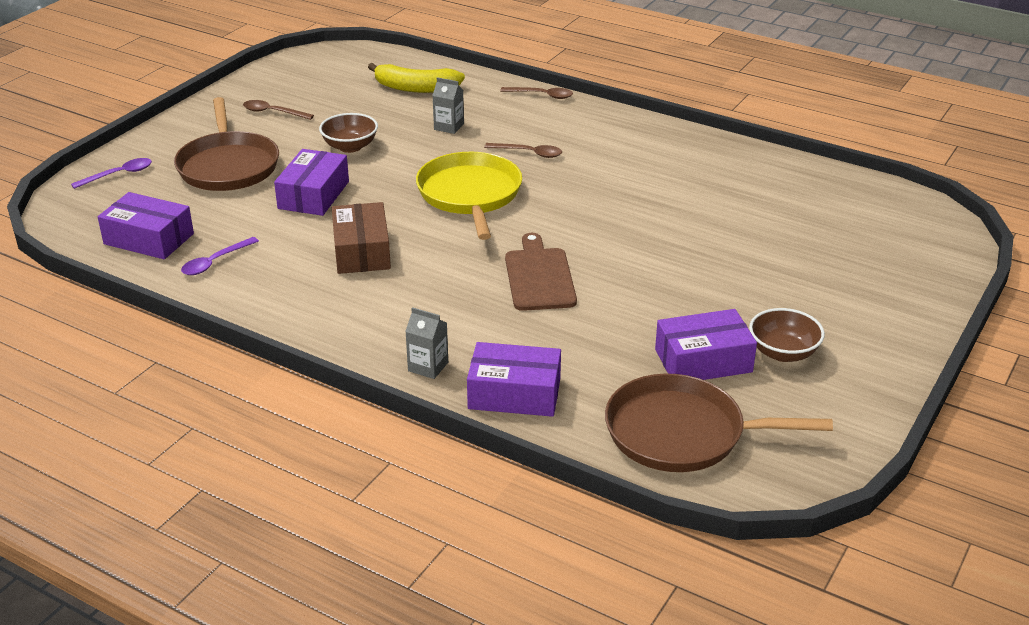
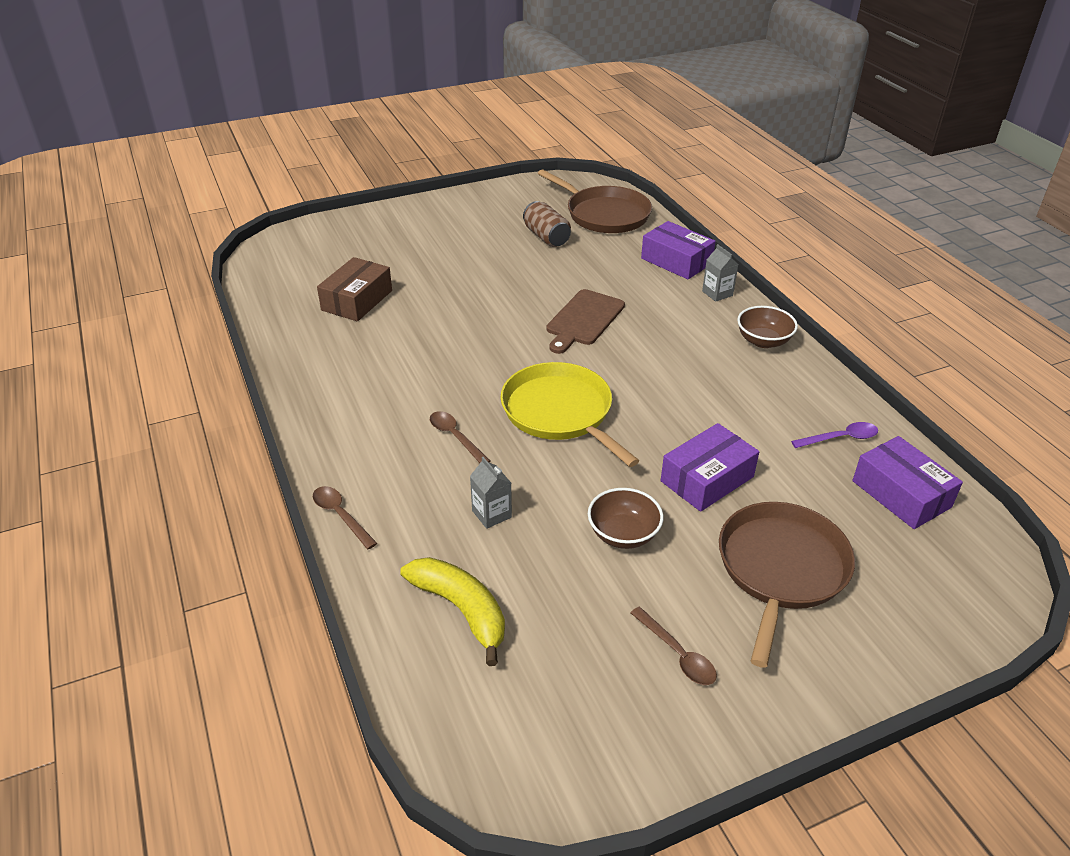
camera: 145 degrees left, 5 degrees up
(118, 175) = (924, 618): purple spoon -> none
(361, 251) = (702, 396): brown box -> brown box (357, 300)
(470, 195) = (560, 413): yellow pan -> yellow pan turned 120 degrees clockwise
(703, 361) = (546, 237): purple box -> brown can
(783, 353) = (496, 225): brown bowl -> brown bowl (763, 341)

